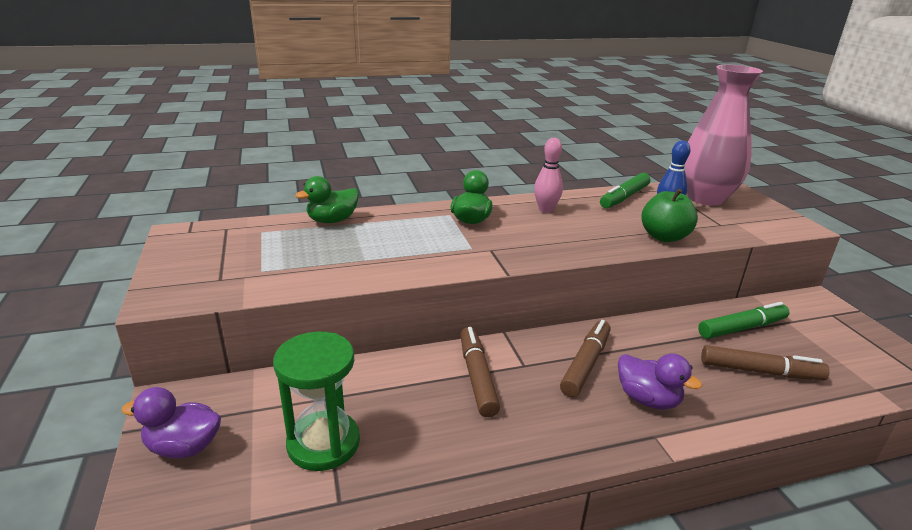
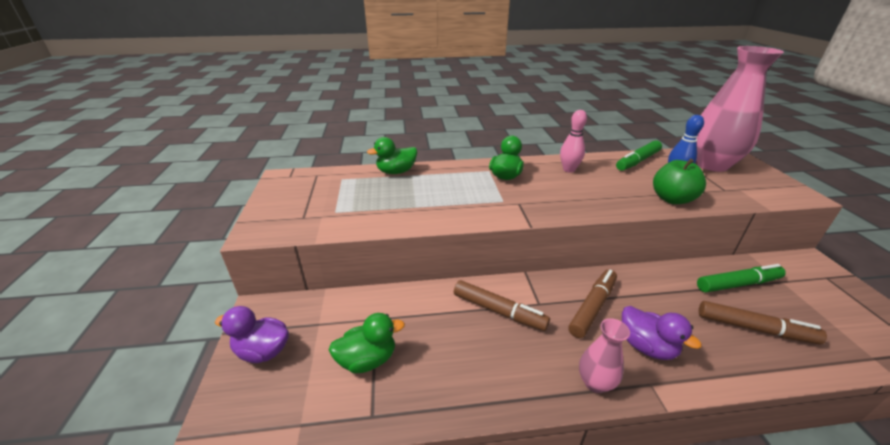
camera: 10 degrees right, 5 degrees up
(323, 443) = (367, 359): green hourglass -> green duck
(477, 377) = (498, 311): brown marker -> brown marker turned 120 degrees clockwise
(594, 441) = (595, 383): none -> pink vase

